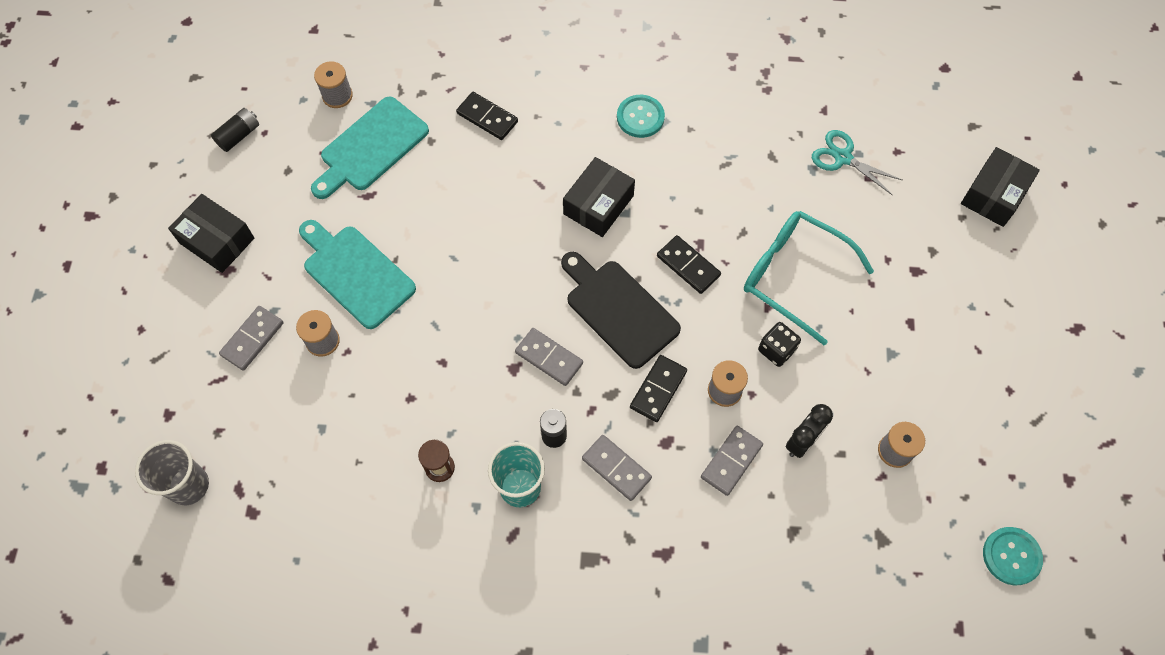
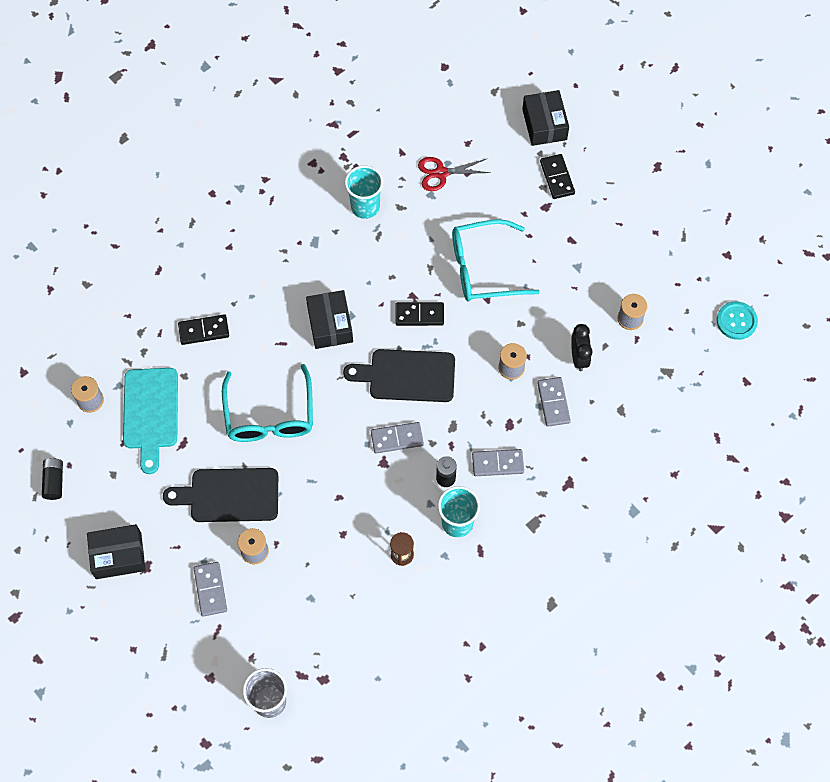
camera: 45 degrees left, 0 degrees up
(356, 273) = (229, 495): turquoise cutting board -> black cutting board
(463, 235) = (269, 414): none -> turquoise glasses
(640, 117) = (298, 249): turquoise button -> none
(658, 389) = (475, 400): black domino -> black domino (557, 178)
(739, 130) = (365, 207): none -> turquoise cup
(776, 350) = (516, 319): black dice -> none
(843, 158) = (441, 173): turquoise scissors -> red scissors

